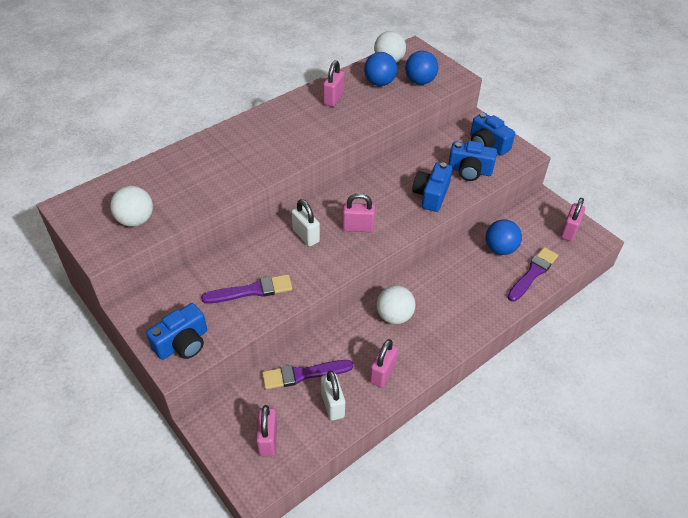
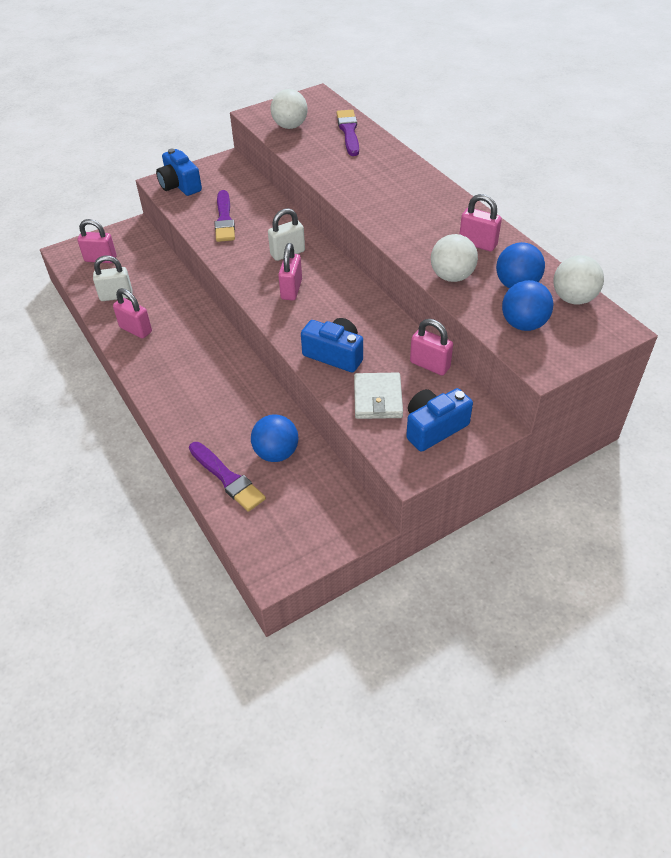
camera: 100 degrees right, 0 degrees up
(303, 374) = (154, 280): purple brush -> purple brush (348, 131)
(394, 316) = (200, 345): white ball -> white ball (452, 276)
(469, 171) = (377, 398): blue camera -> white wallet
(569, 231) = (293, 540): pink padlock -> pink padlock (430, 365)

